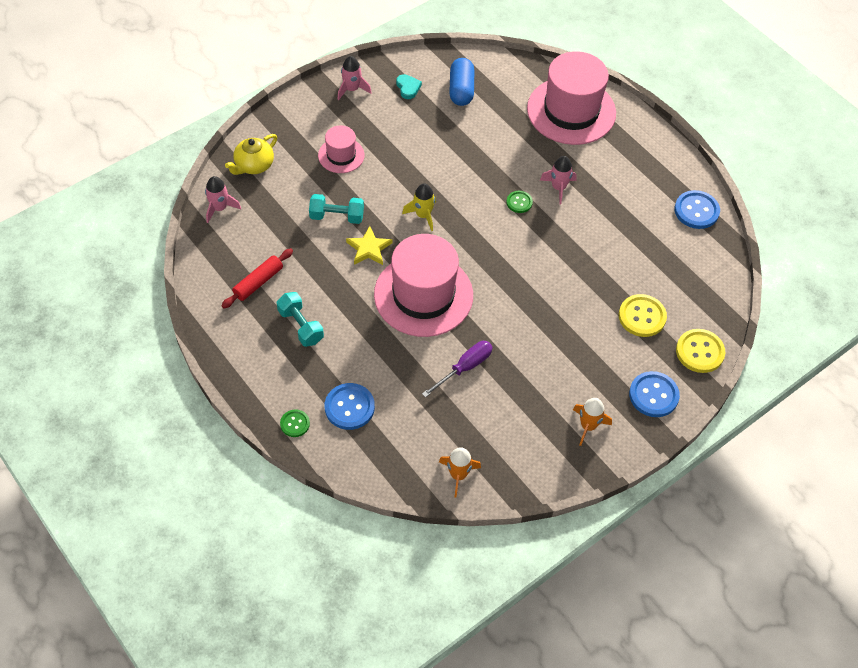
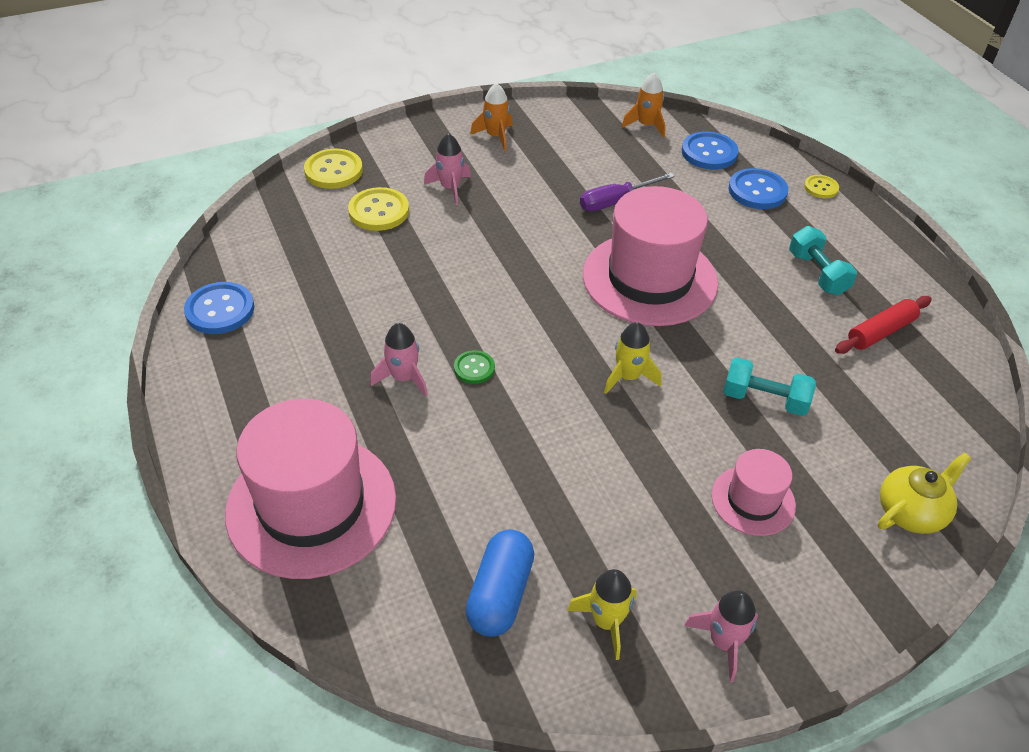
camera: 165 degrees left, 10 degrees down
(219, 208) = (959, 447): pink rocket -> pink rocket (450, 188)
(295, 424) = (821, 188): green button -> yellow button
(369, 248) = (718, 346): yellow star -> none
(408, 88) = (606, 621): turquoise heart -> yellow rocket
(653, 395) = (411, 147): blue button -> blue button (709, 153)

